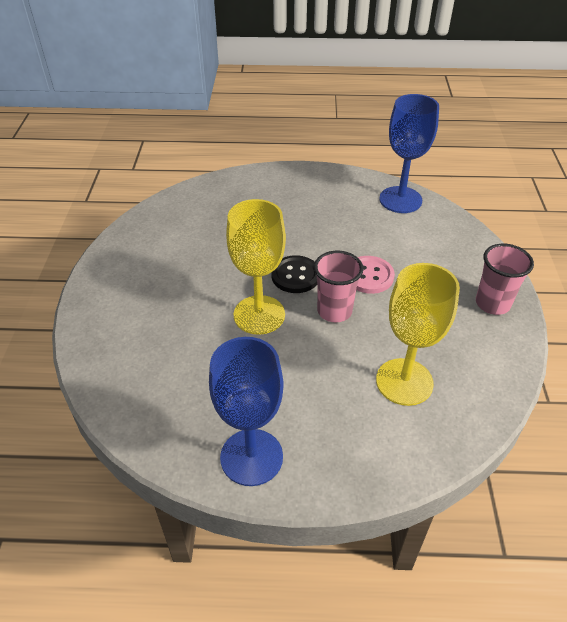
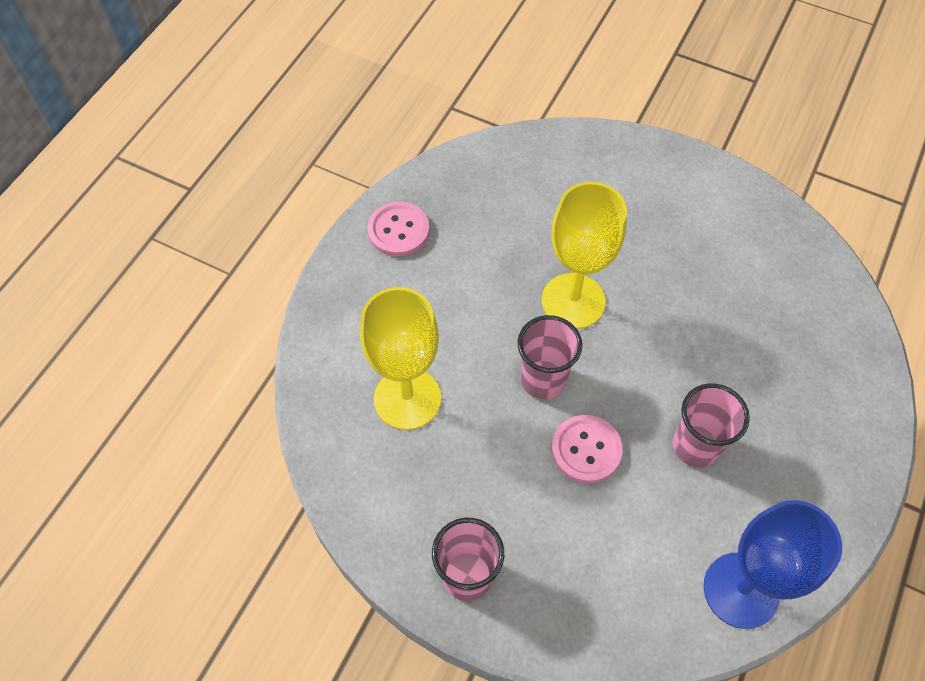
camera: 115 degrees right, 15 degrees up
(251, 457) = (398, 230): blue goblet -> pink button
(295, 276) = (623, 365): black button -> none
(330, 232) = (695, 446): none -> pink cup

